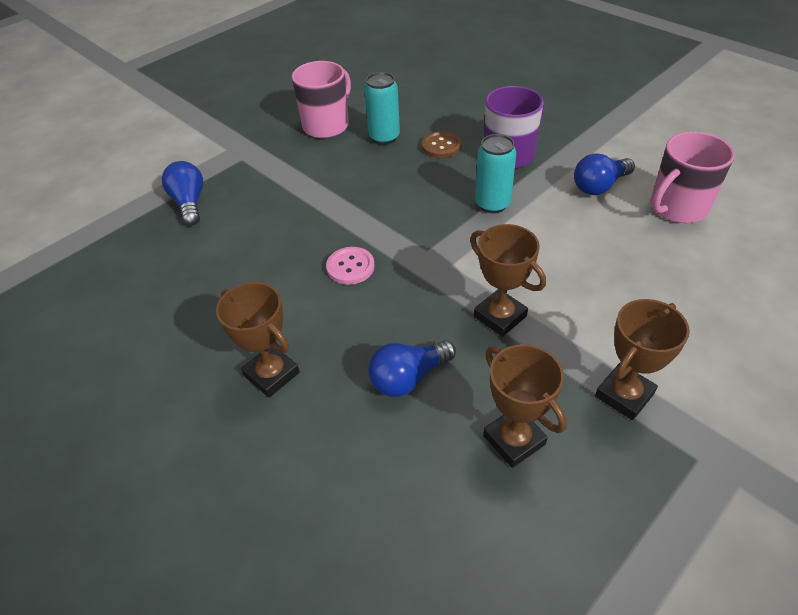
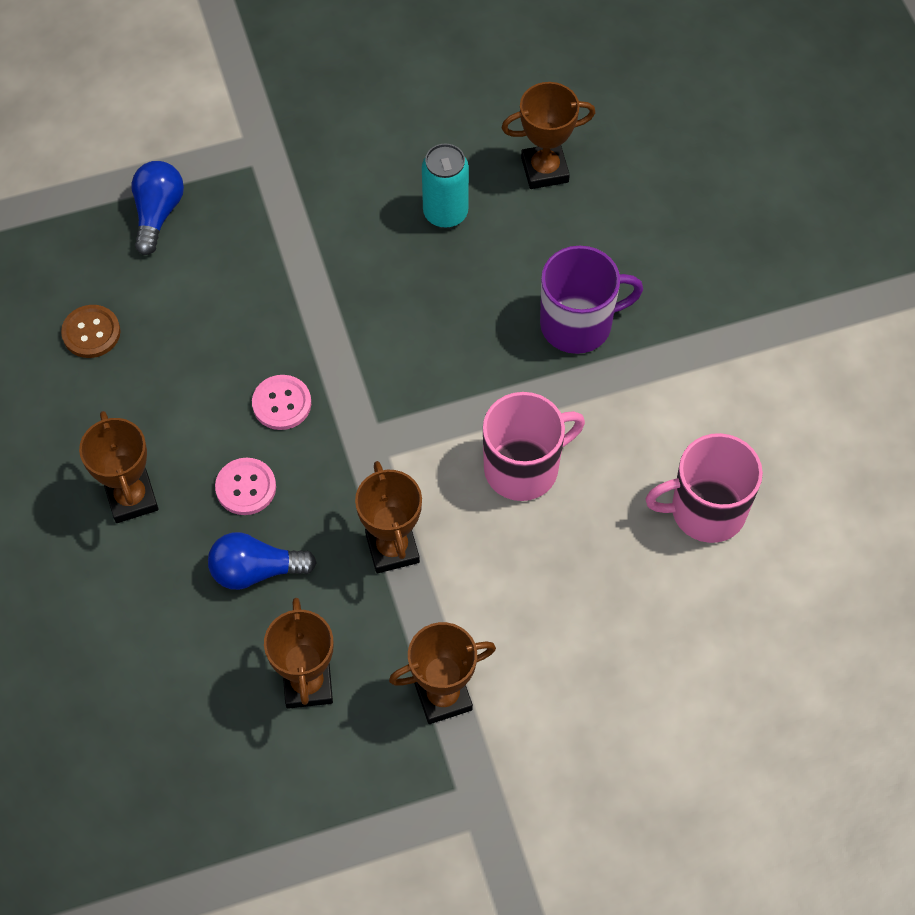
camera: 25 degrees right, 15 degrees up
(327, 125) = (388, 153): pink mug -> pink mug (523, 468)
(360, 327) = (246, 487): none -> pink button
(427, 101) = (544, 170): none -> brown trophy
(441, 146) = (505, 265): brown button -> brown button (91, 333)
(492, 204) = (497, 393): turquoise can -> none
(599, 186) = (643, 431): blue light bulb -> none

